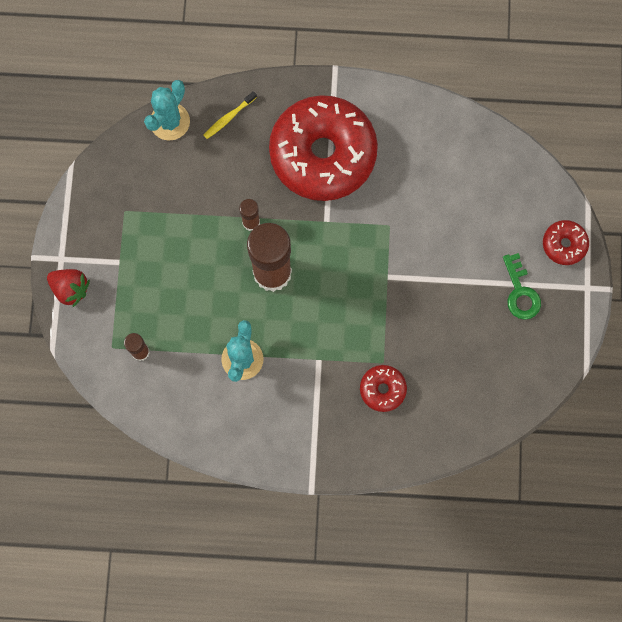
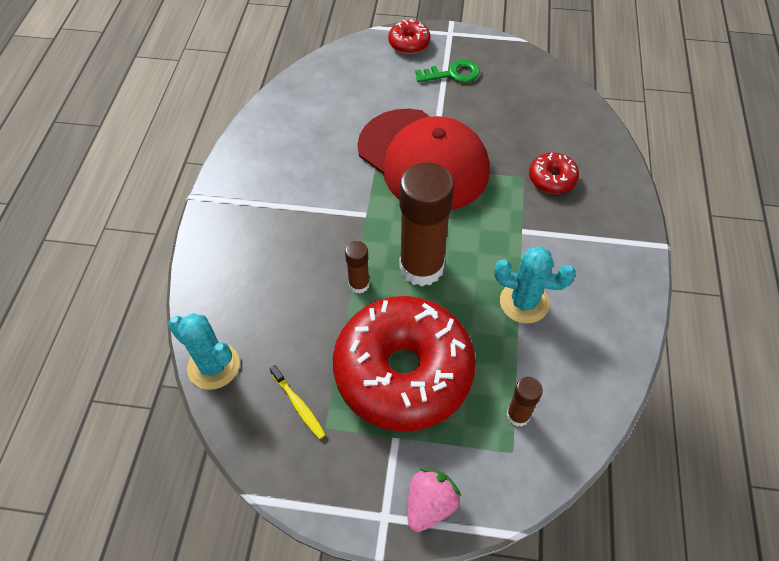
camera: 85 degrees left, 20 degrees down
(70, 289) = (430, 504): red strawberry -> pink strawberry
(229, 118) = (224, 300): yellow toothbrush -> yellow toothbrush (298, 405)
(323, 154) = (288, 212): red donut -> red donut (403, 372)
(396, 268) = (423, 160): none -> red cap

